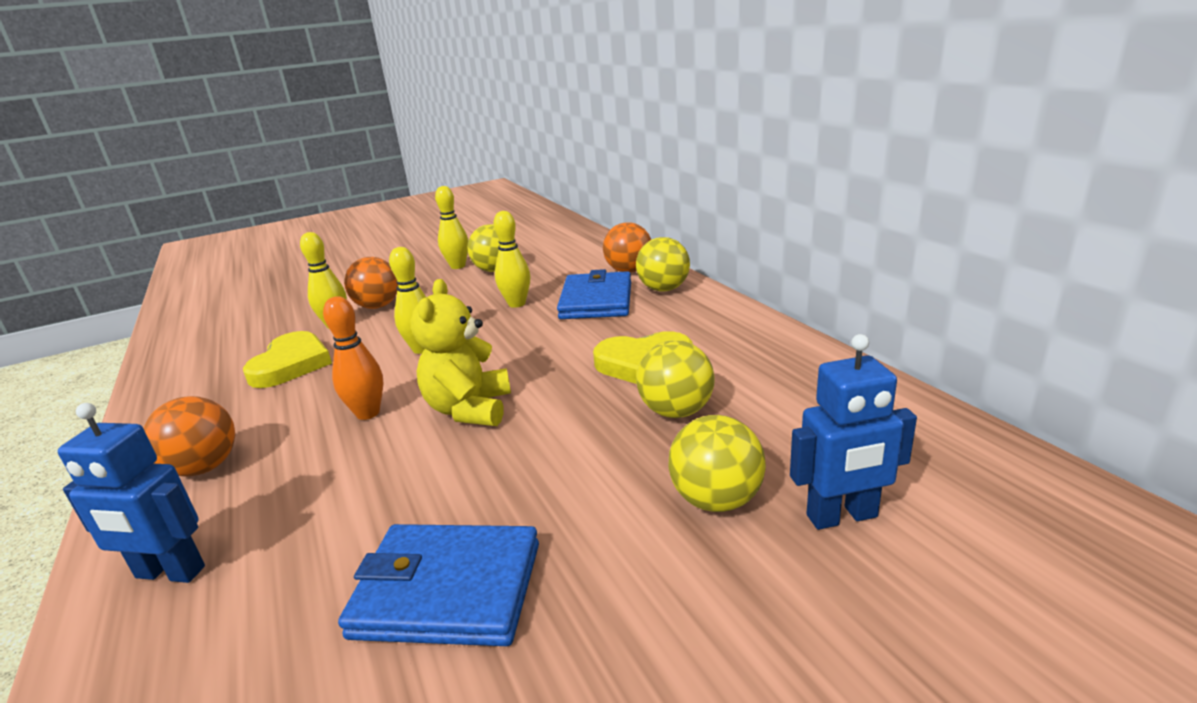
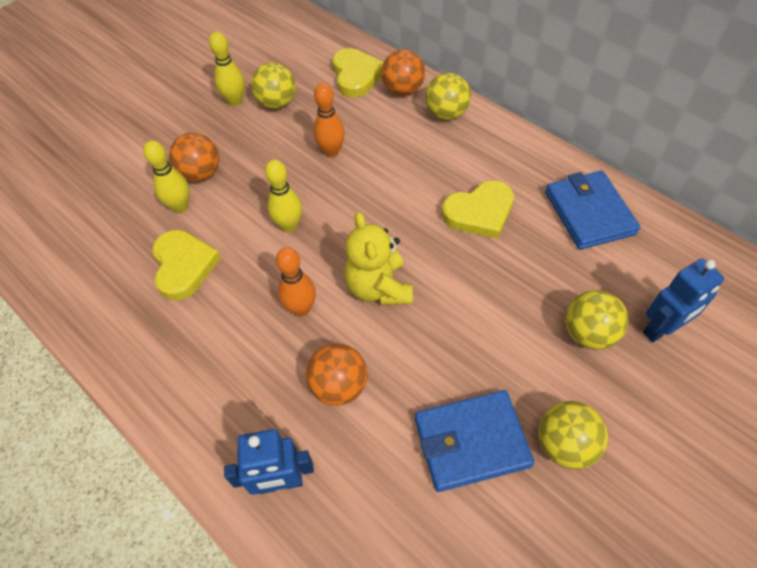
camera: 20 degrees left, 30 degrees up
(204, 468) = (215, 392): orange ball -> orange ball (339, 386)
(517, 304) = (331, 152): yellow bowling pin -> orange bowling pin
(588, 259) = (356, 75): none -> yellow heart
(596, 301) = (398, 138): blue wallet -> blue wallet (589, 213)
(676, 411) = (527, 259): yellow ball -> yellow ball (565, 445)

